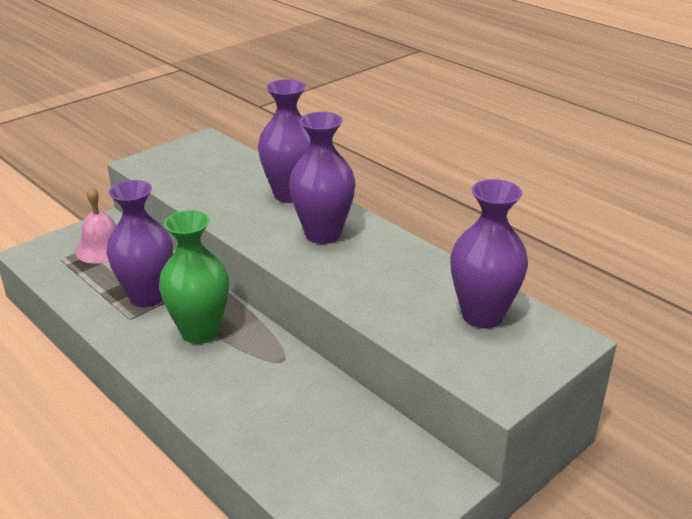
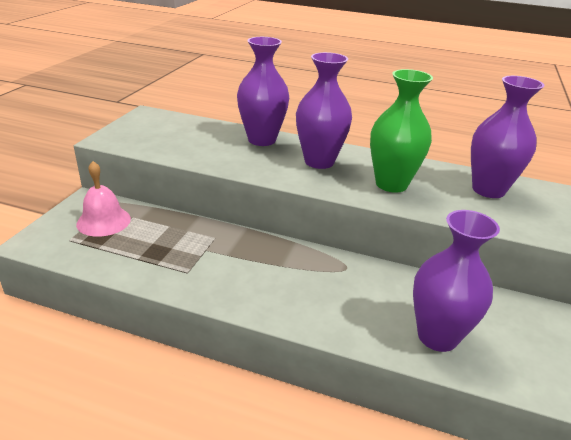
camera: 30 degrees left, 0 degrees up
(147, 297) = (186, 250): purple vase -> purple vase (437, 336)
(200, 332) = (260, 265): green vase -> green vase (391, 184)

